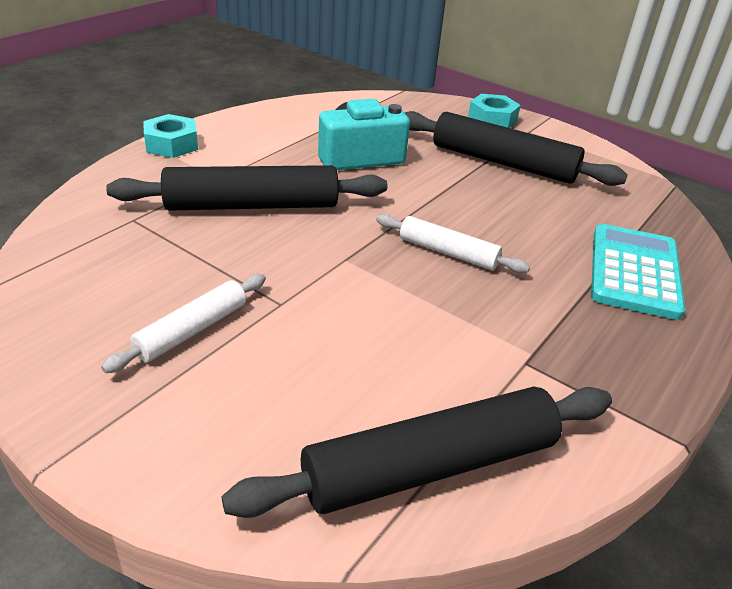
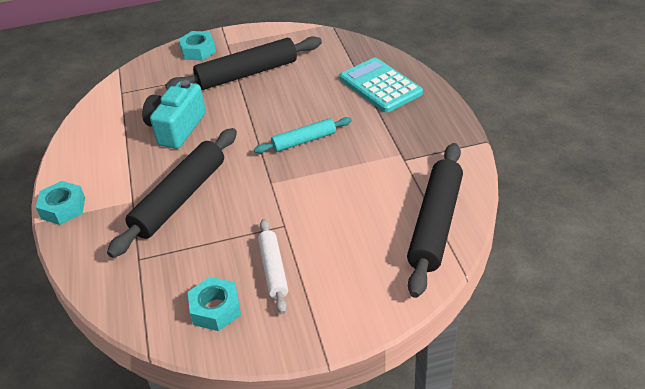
camera: 45 degrees left, 5 degrees up
(87, 311) = (215, 309): none -> turquoise nut
(448, 252) = (304, 141): white rolling pin -> turquoise rolling pin

